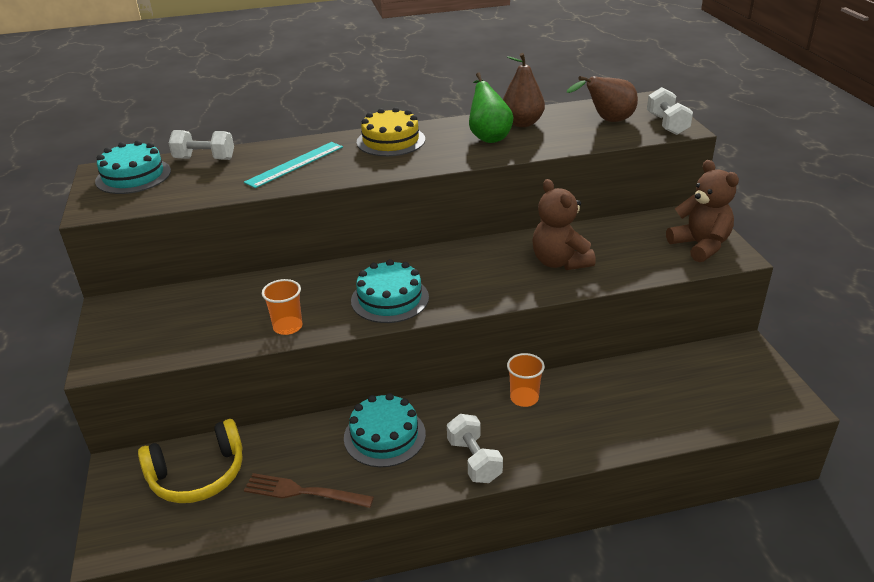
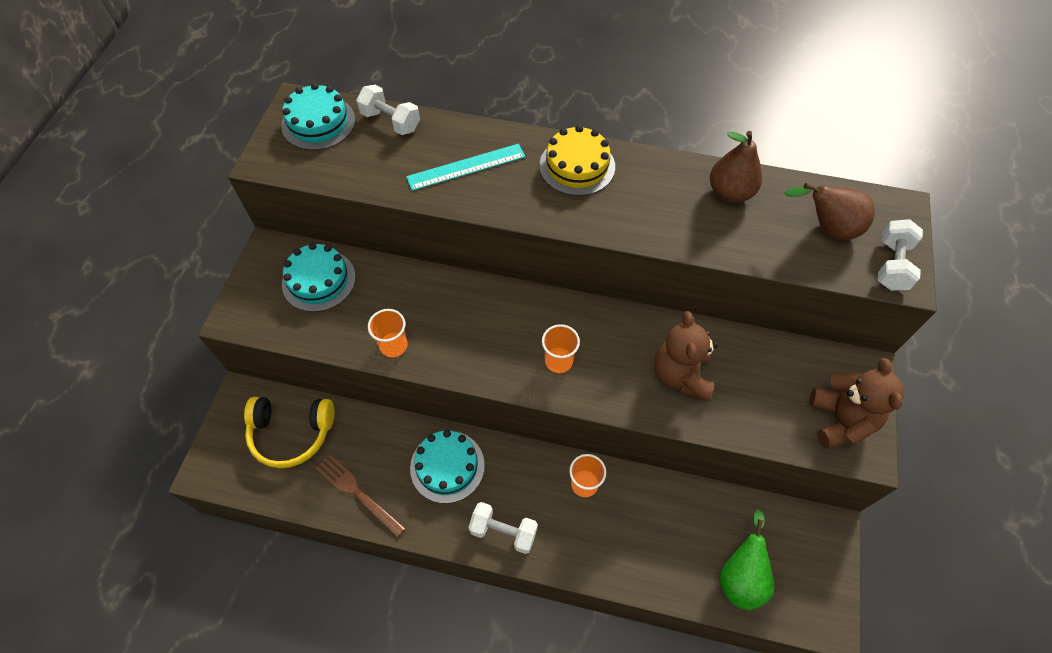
camera: 25 degrees right, 25 degrees up
(390, 299) = (496, 351): turquoise cake -> turquoise cake (319, 280)
(451, 287) = (558, 361): none -> orange cup
(474, 460) = (503, 531): white dumbbell -> white dumbbell turned 75 degrees counterclockwise
(488, 136) = (679, 202): green pear -> green pear (740, 576)

